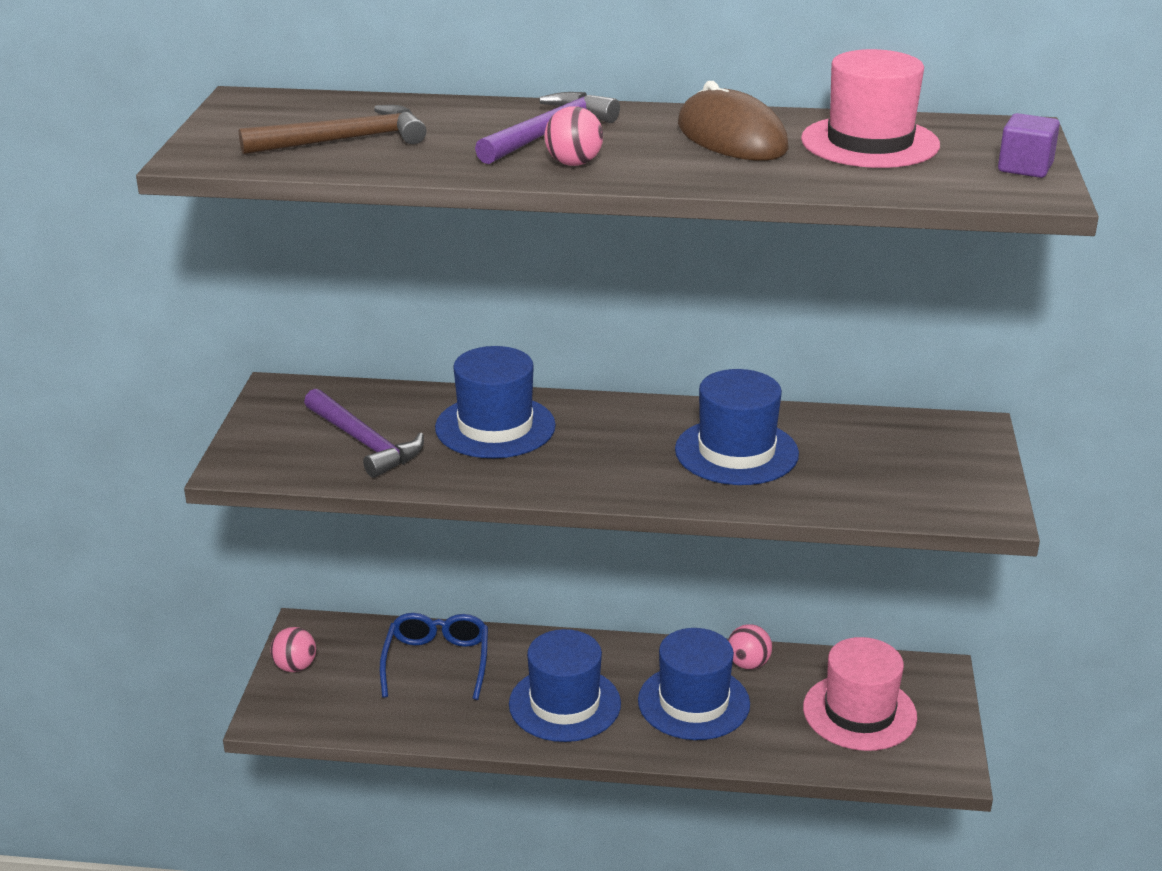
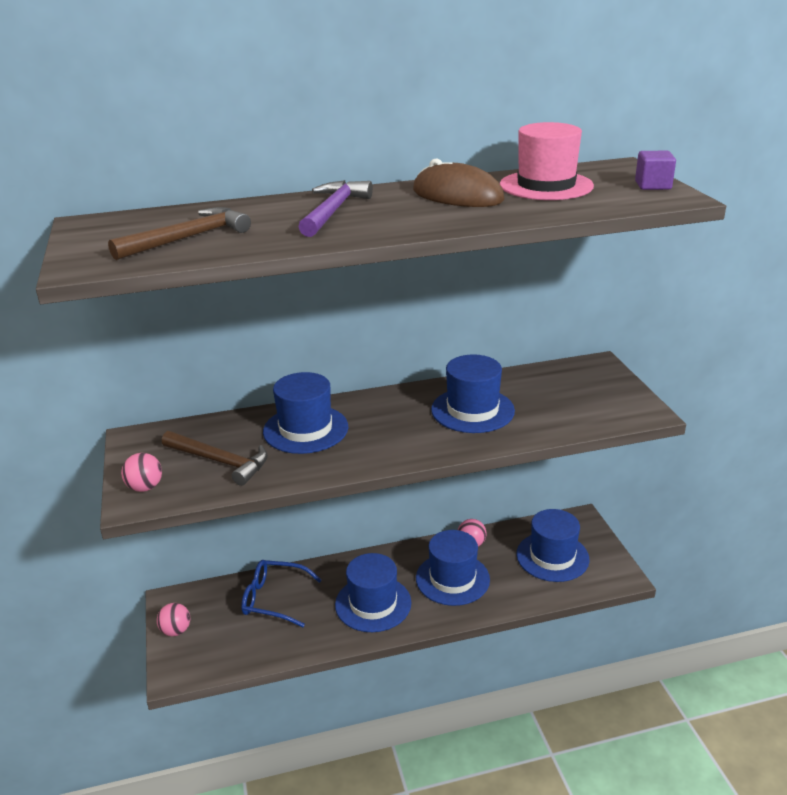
camera: 20 degrees left, 0 degrees up
(364, 443) = (220, 461): purple hammer -> brown hammer
(437, 662) = (274, 599): blue glasses -> blue glasses turned 60 degrees counterclockwise
(573, 163) = (370, 227): pink ball -> pink ball (145, 487)
(859, 712) = (552, 557): pink hat -> blue hat

